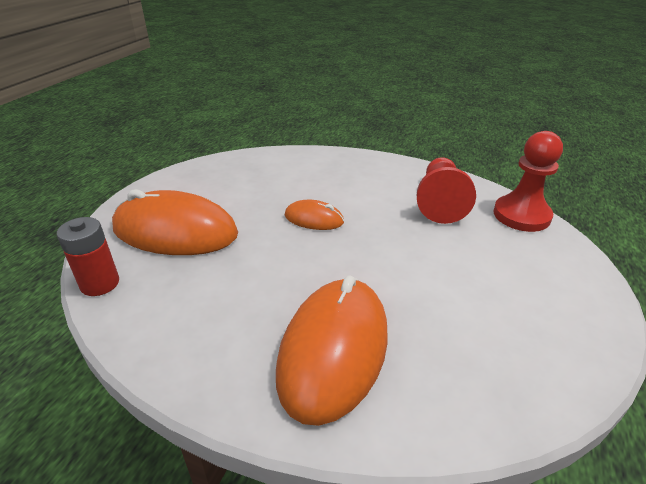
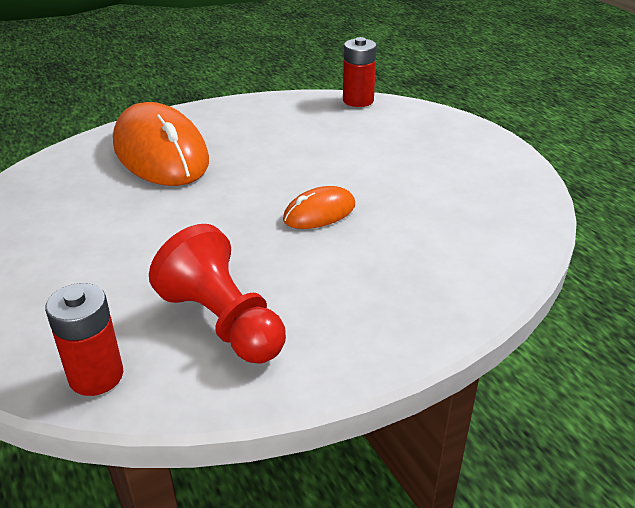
camera: 130 degrees right, 0 degrees up
(175, 231) = (394, 140): orange mouse -> none
(521, 215) = (96, 376): red pawn -> red battery

